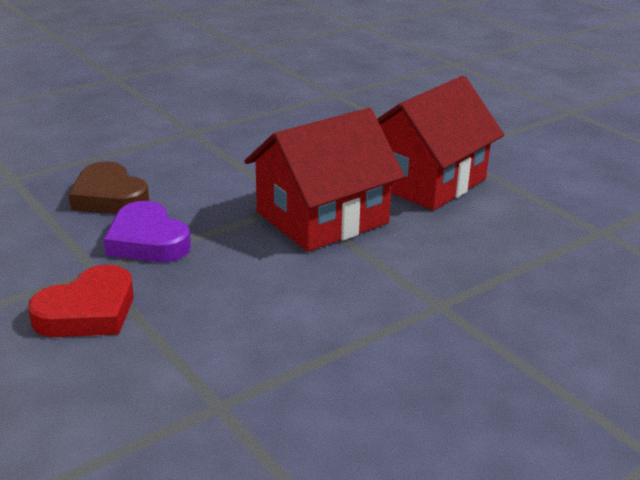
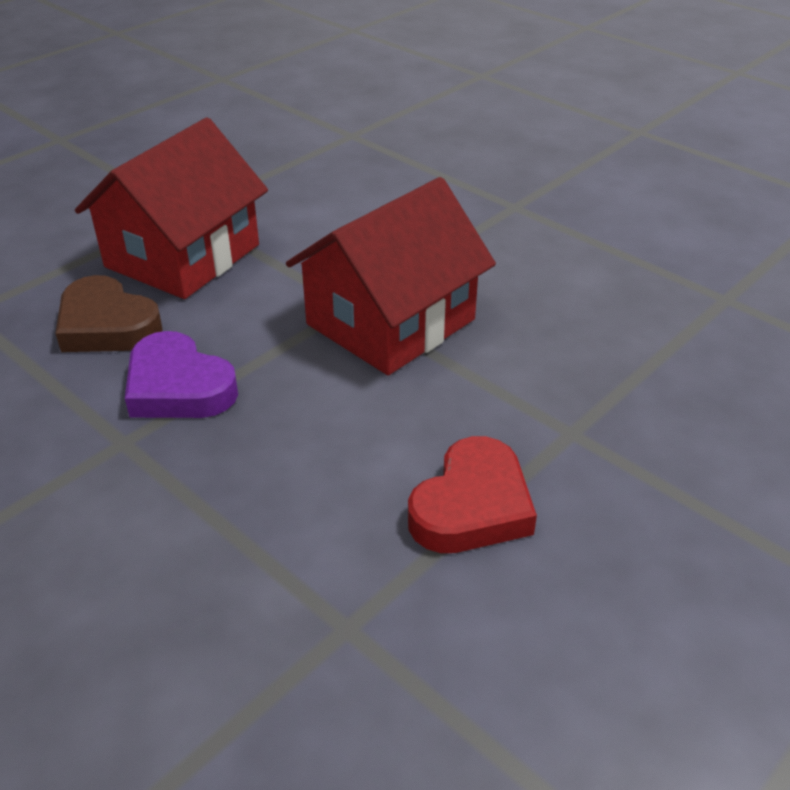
camera: 10 degrees left, 10 degrees up
(88, 311) = (132, 509): red heart -> red heart (472, 506)
(425, 181) = (500, 251): red house -> red house (183, 256)

